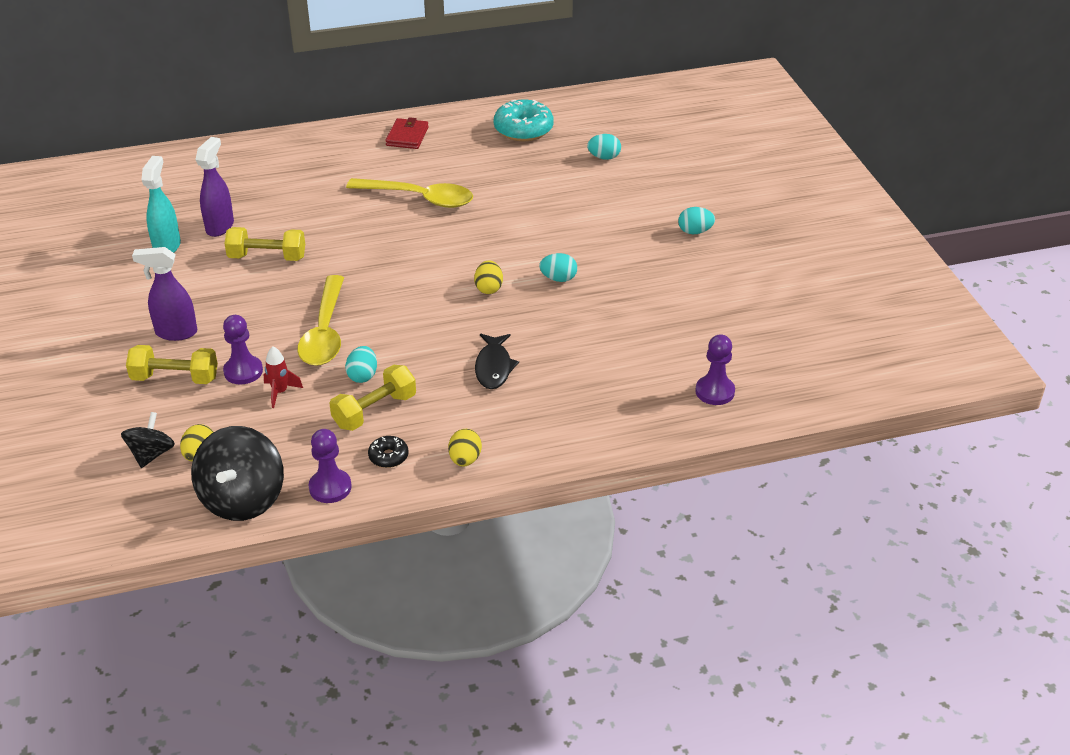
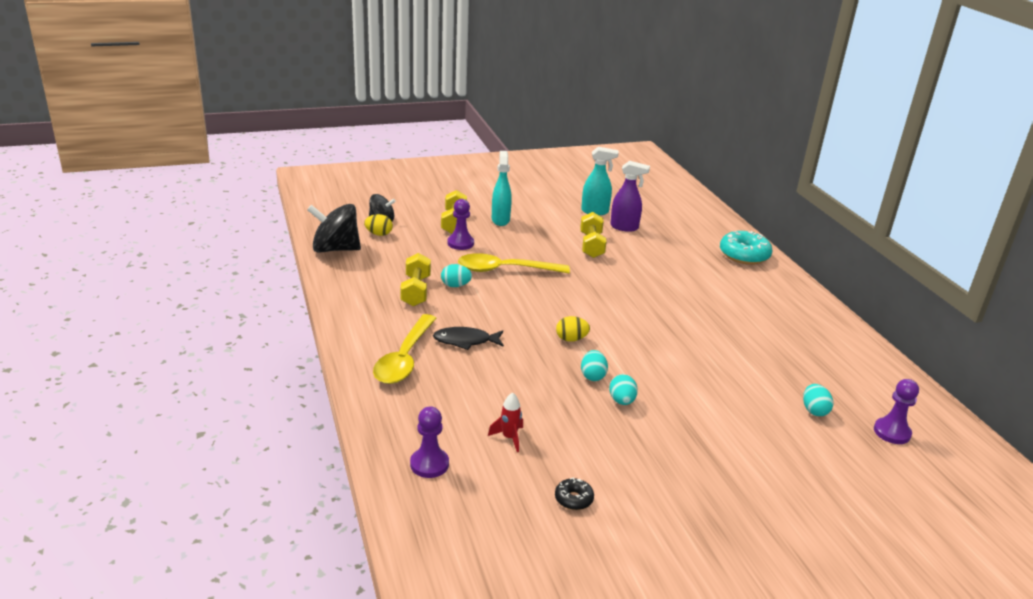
camera: 85 degrees right, 10 degrees down
(176, 333) = (500, 220): purple spray bottle -> turquoise spray bottle
(280, 392) = (438, 256): red rocket -> red rocket (509, 438)
(330, 487) = (339, 277): purple pawn -> purple pawn (892, 432)
(374, 411) = (416, 291): yellow dumbbell -> yellow dumbbell turned 45 degrees clockwise
(388, 457) = (366, 297): black donut -> black donut (573, 499)
(407, 136) = (788, 298): red wallet -> none
(419, 198) = (693, 305): yellow spoon -> yellow spoon (404, 358)
(465, 460) = (357, 328): yellow egg -> none
(523, 129) = (838, 360): turquoise donut -> turquoise donut (744, 255)
(695, 231) = (697, 469): turquoise egg -> turquoise egg (622, 401)

